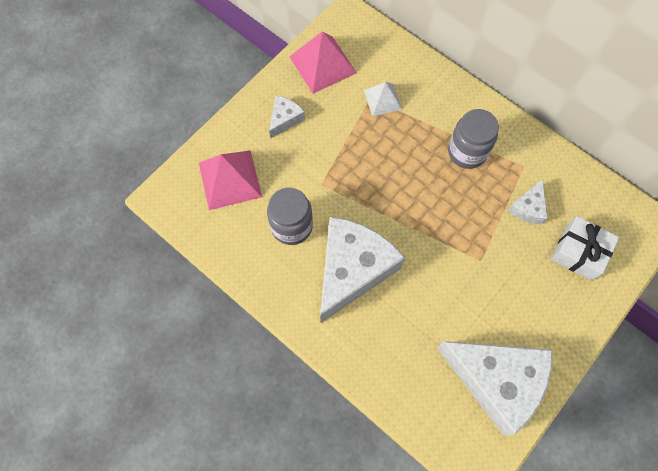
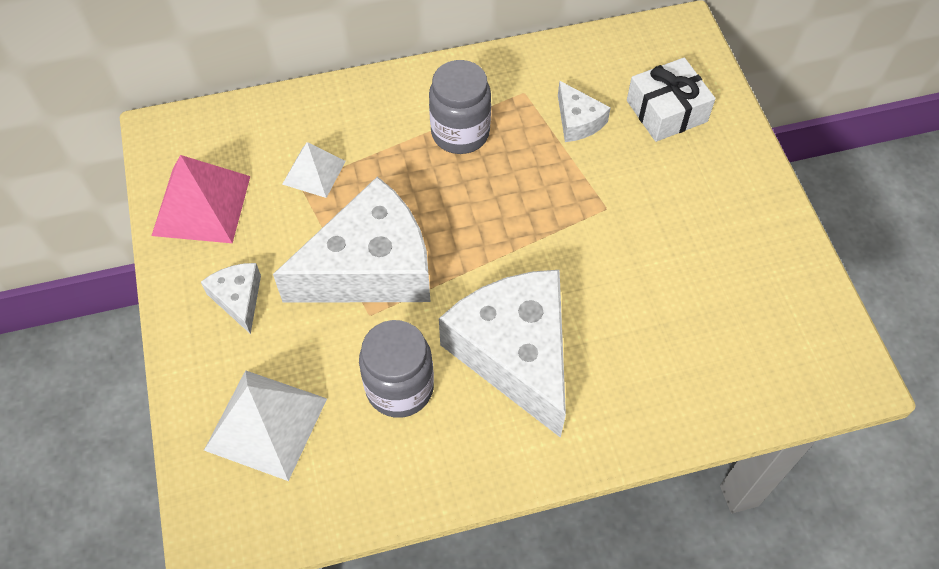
camera: 55 degrees left, 10 degrees down
(230, 179) = (266, 424): pink pyramid -> white pyramid
(496, 380) = (763, 288): white cheese -> white cheese (370, 267)

